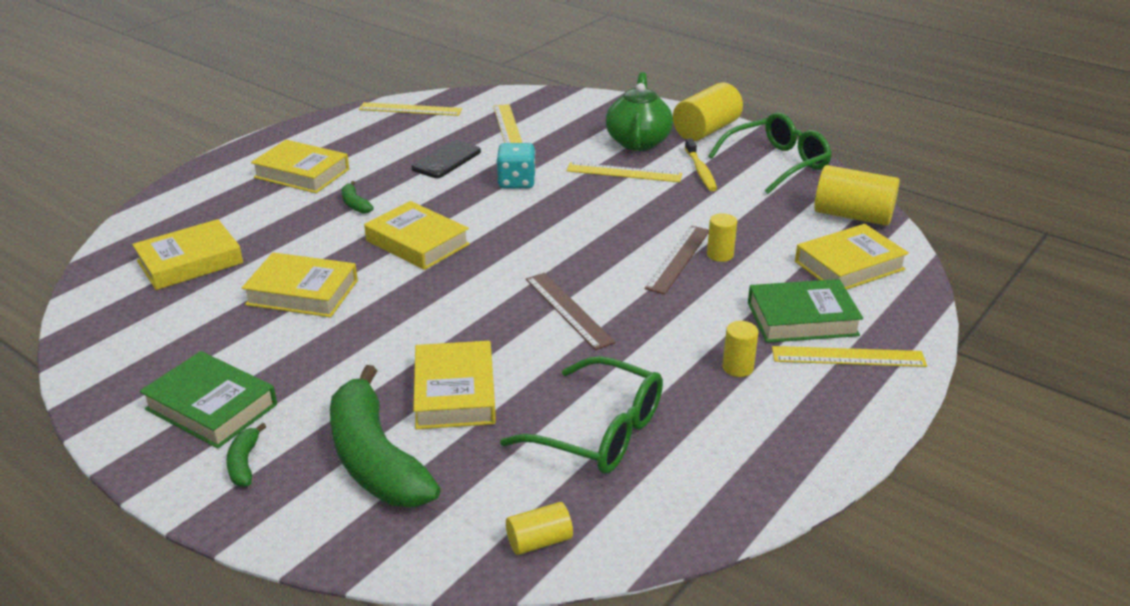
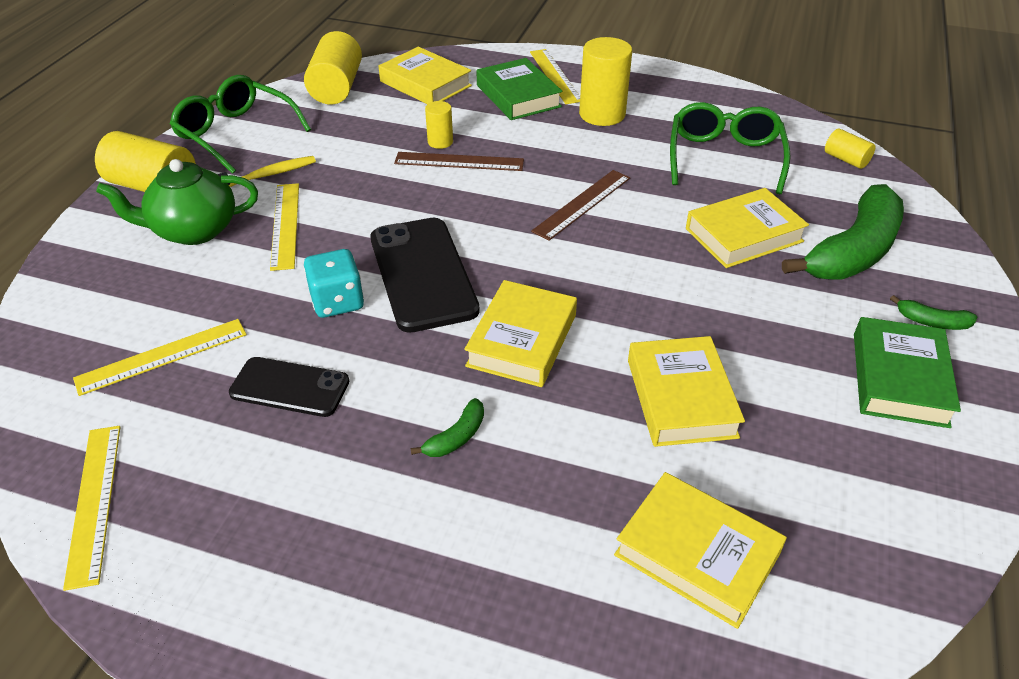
camera: 110 degrees left, 10 degrees up
(244, 463) = (932, 322): green banana -> green banana turned 45 degrees clockwise
(302, 173) = (384, 549): yellow book -> none
(523, 217) = (422, 274): none -> black phone
(737, 367) = (602, 114): yellow cylinder -> yellow cylinder, size x1.90

